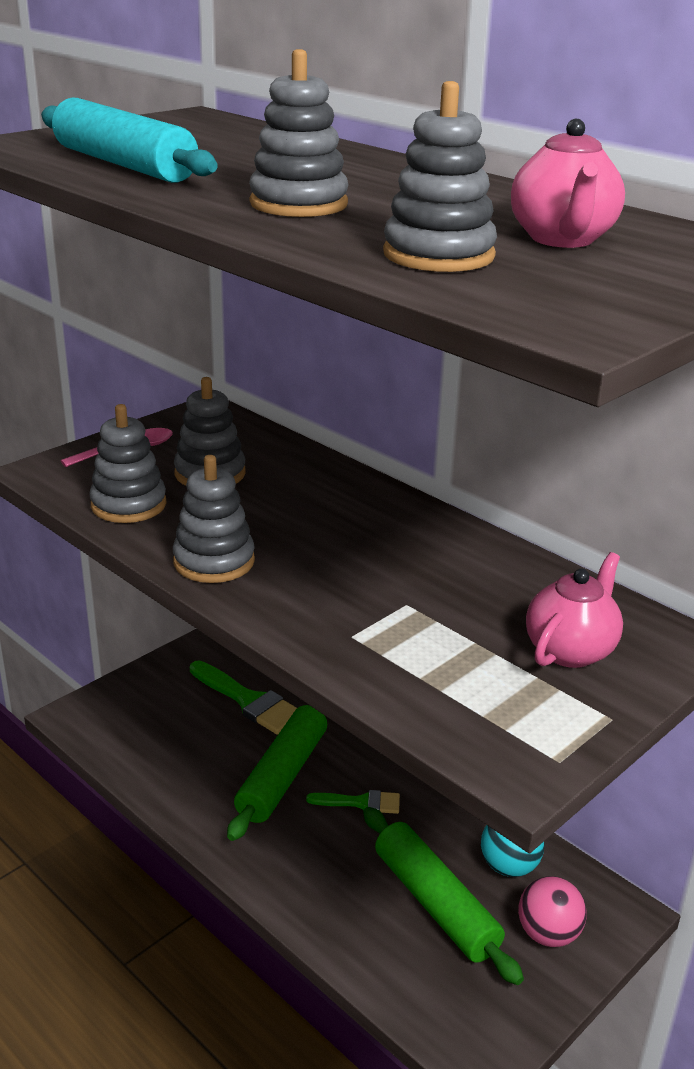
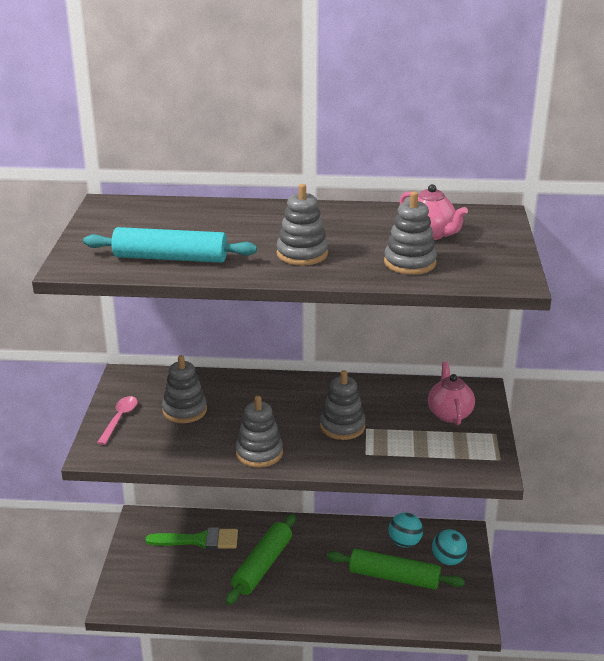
camera: 40 degrees left, 0 degrees up
(128, 505) = (172, 447): grey stacking toy -> grey stacking toy (342, 426)
(282, 775) = (262, 566): green rolling pin -> green rolling pin turned 45 degrees clockwise
(360, 802) = (313, 555): green brush -> none
(548, 934) = (448, 560): pink ball -> turquoise ball

